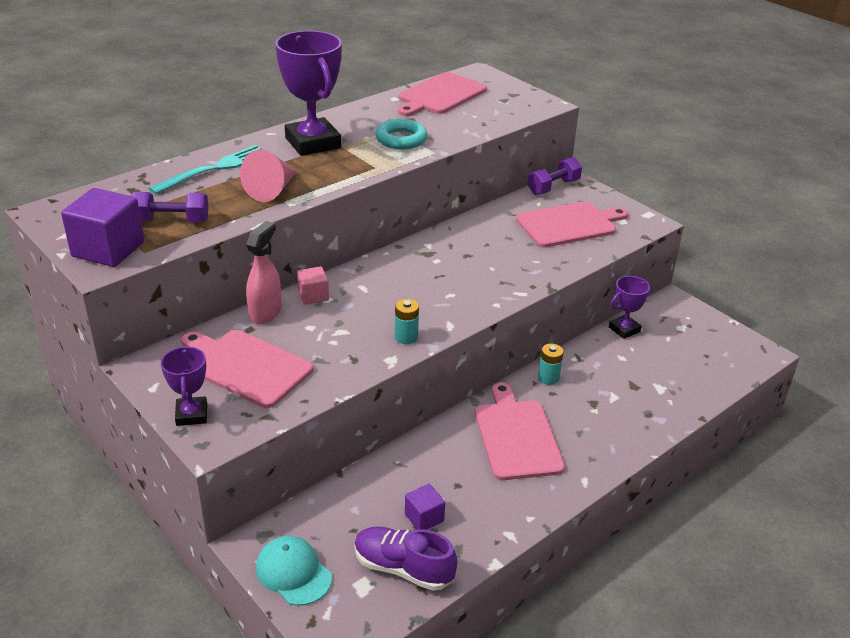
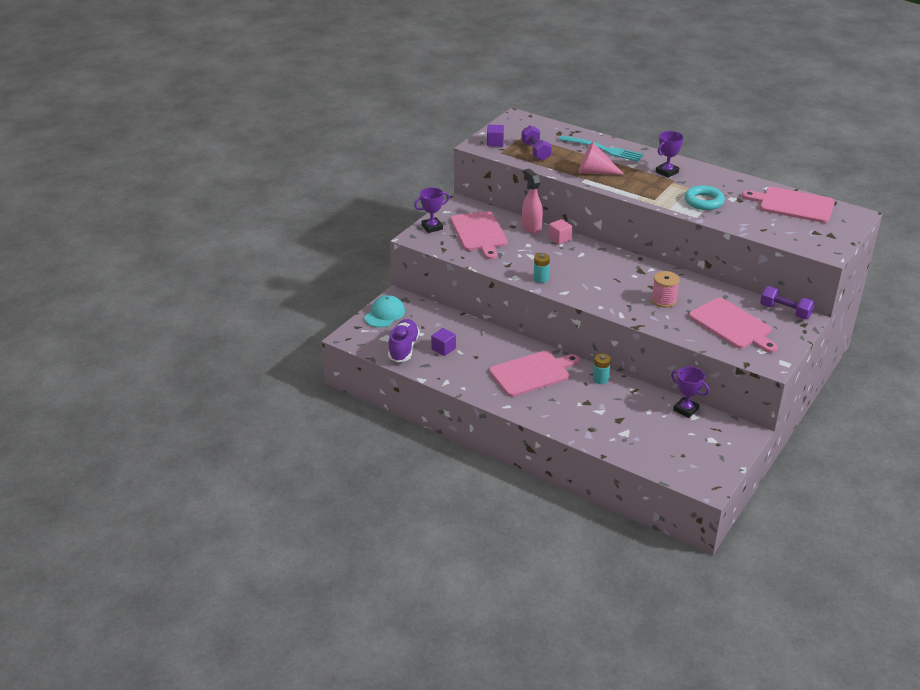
camera: 75 degrees right, 0 degrees up
(108, 249) = (495, 143): purple cube -> purple cube, size x0.54
(246, 367) = (479, 233): pink cutting board -> pink cutting board turned 150 degrees clockwise
(265, 313) = (531, 227): pink spray bottle -> pink spray bottle turned 120 degrees counterclockwise
(313, 143) = (667, 172): purple trophy -> purple trophy, size x0.53
(501, 254) = (663, 300): none -> pink spool

